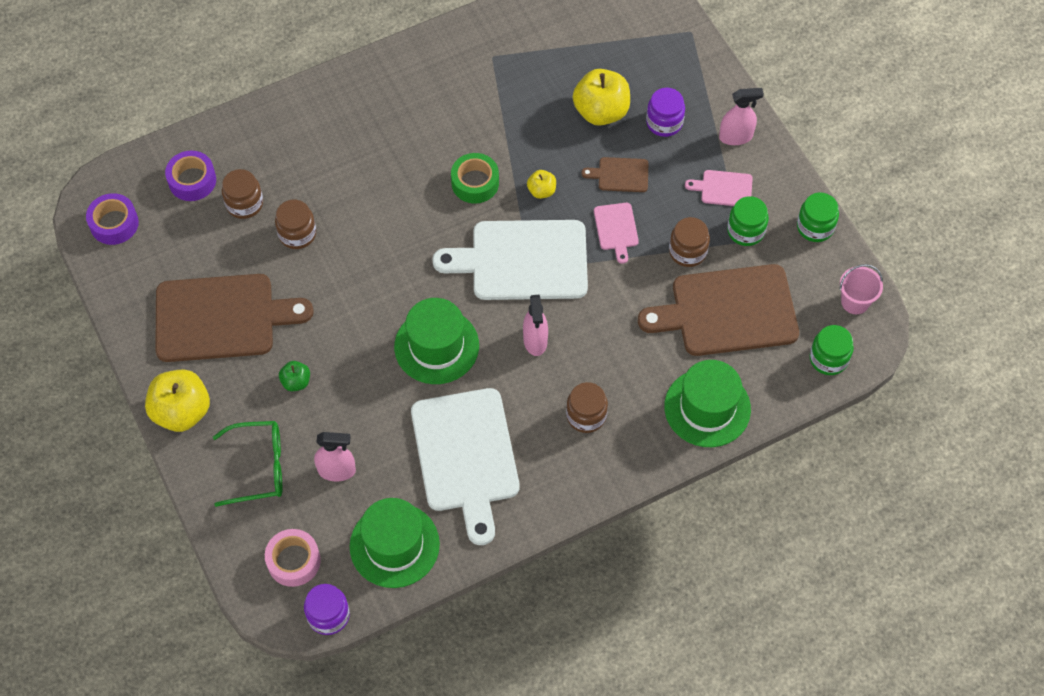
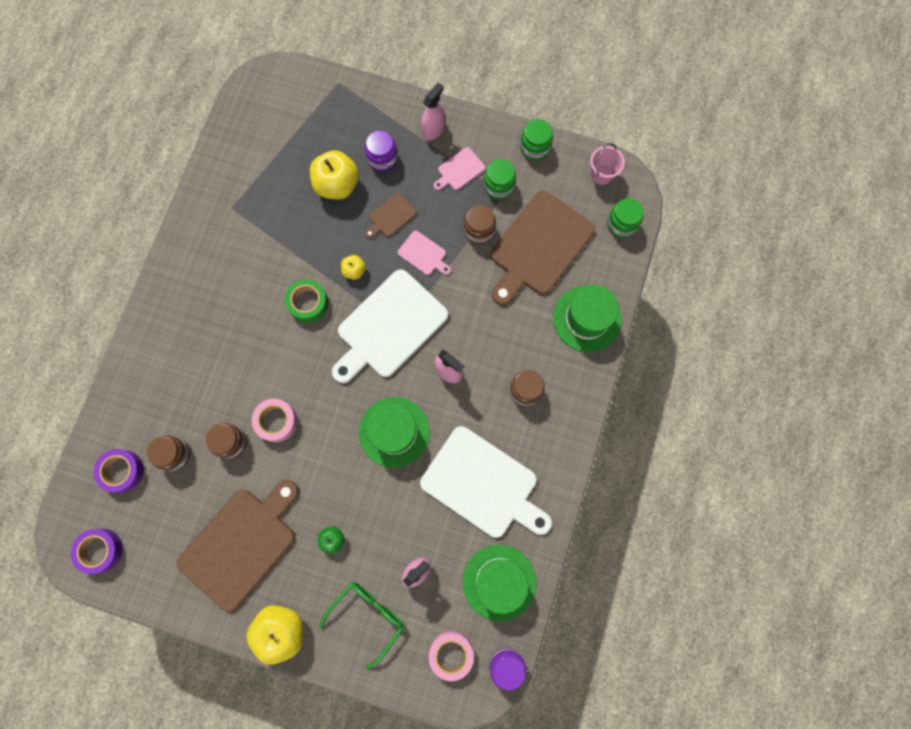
camera: 45 degrees left, 15 degrees up
(350, 251) = (276, 421): none -> pink tape

